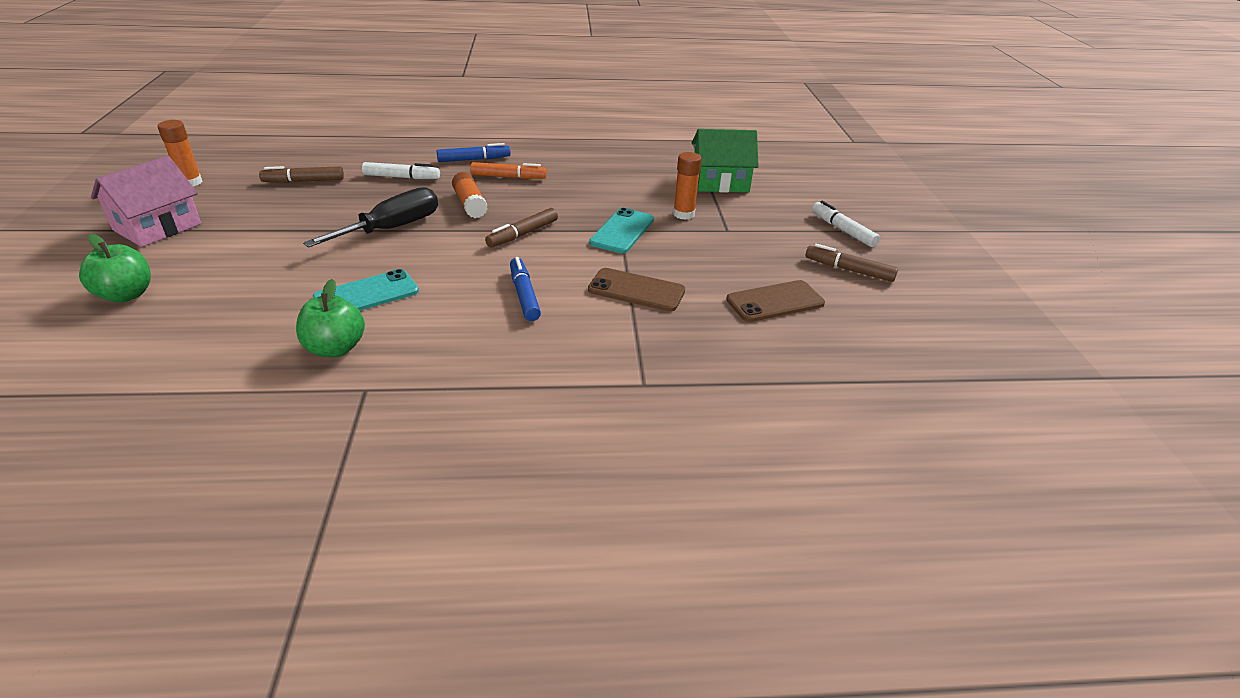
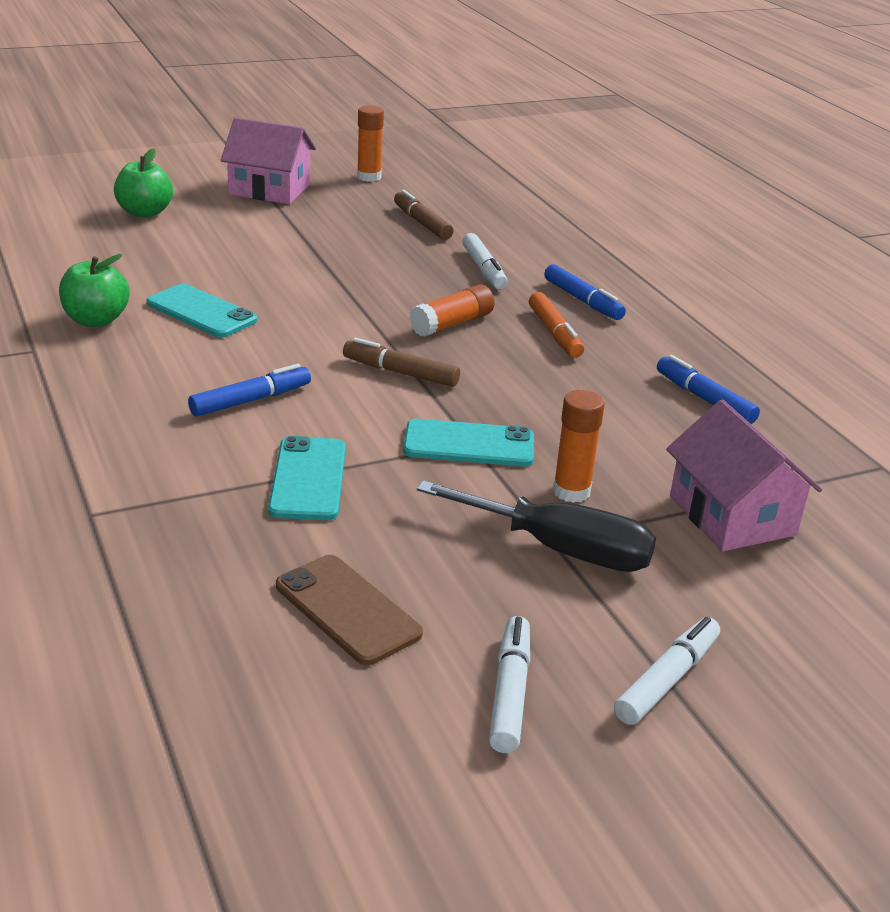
camera: 70 degrees right, 5 degrees down
(392, 228) = (352, 292): black screwdriver -> black screwdriver (560, 550)
(610, 159) = (704, 399): none -> blue marker
(636, 290) = (308, 479): brown phone -> turquoise phone
(720, 182) = (732, 515): green house -> pink house
(849, 270) = (509, 692): brown marker -> white marker

